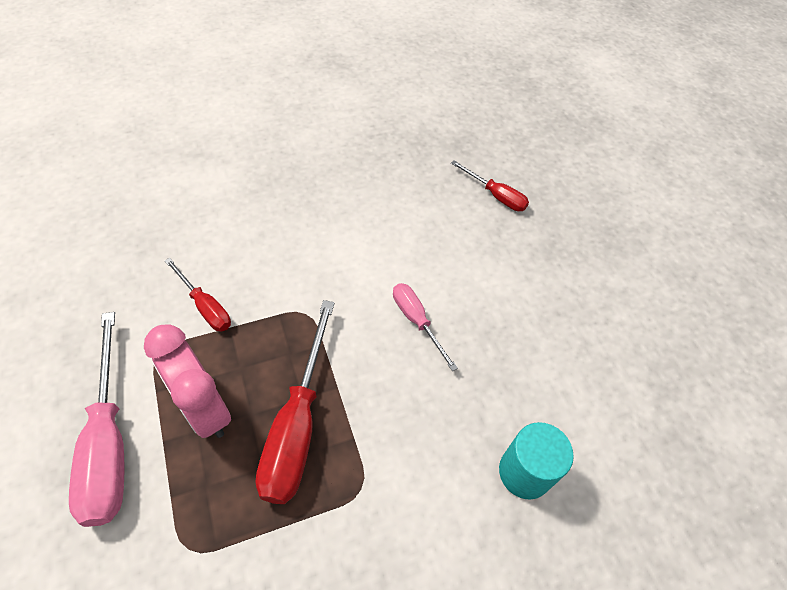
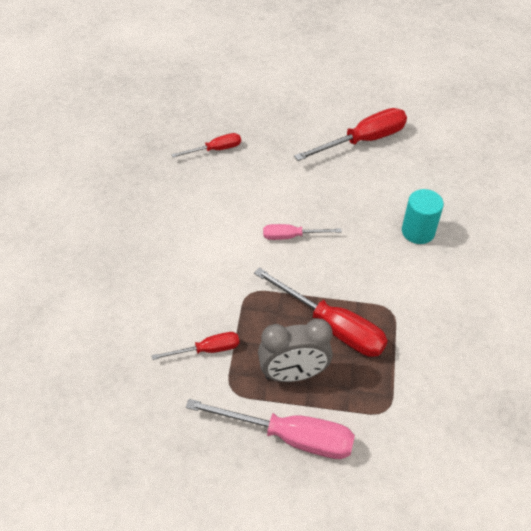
camera: 60 degrees left, 5 degrees down
(204, 408) = (293, 374): pink clock -> grey clock
(636, 336) = (363, 141): none -> red screwdriver

